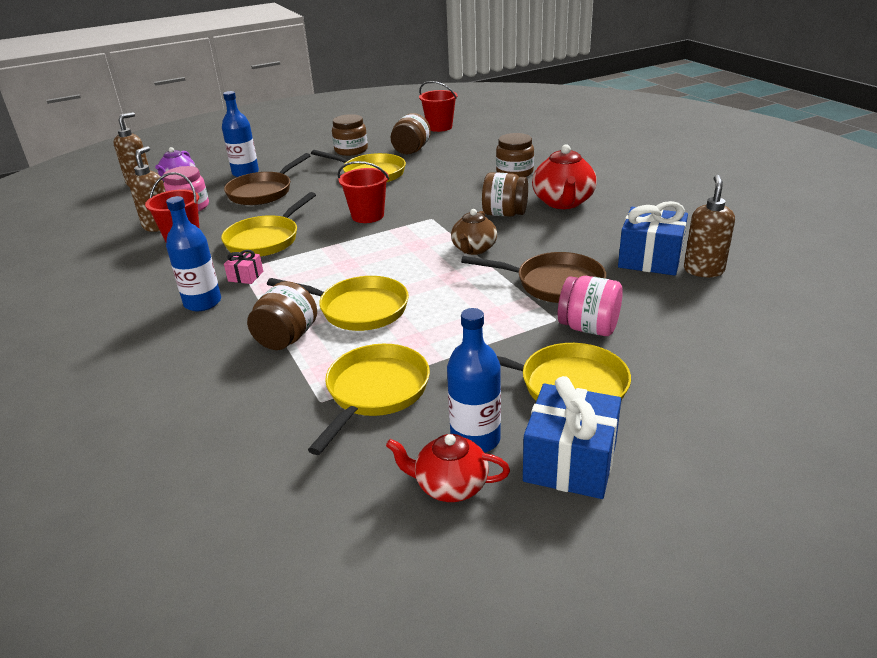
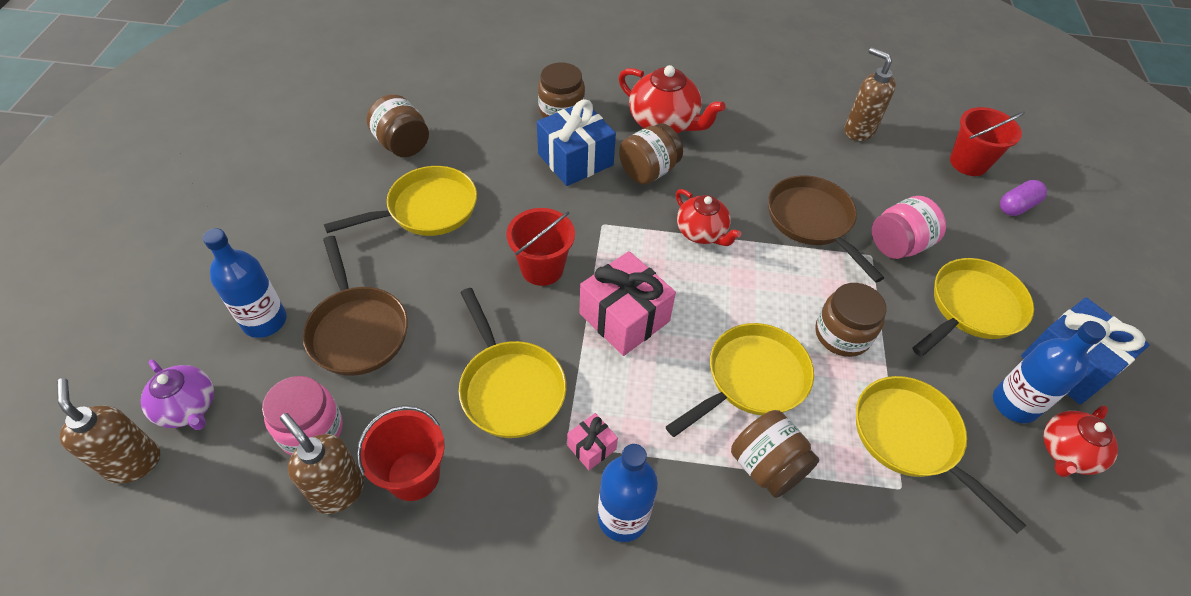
camera: 60 degrees left, 20 degrees up
(351, 150) = (329, 189): brown jar -> brown jar (842, 334)
(359, 251) = (624, 317): none -> pink gift
(439, 127) = (363, 88): red bucket -> red bucket (968, 163)
(473, 249) = (702, 232): brown teapot -> red teapot
(554, 284) = (812, 221): brown pan -> brown pan turned 75 degrees counterclockwise
(650, 259) = (817, 144): blue gift -> blue gift (575, 159)
(755, 377) = (1017, 206): none -> purple capsule

